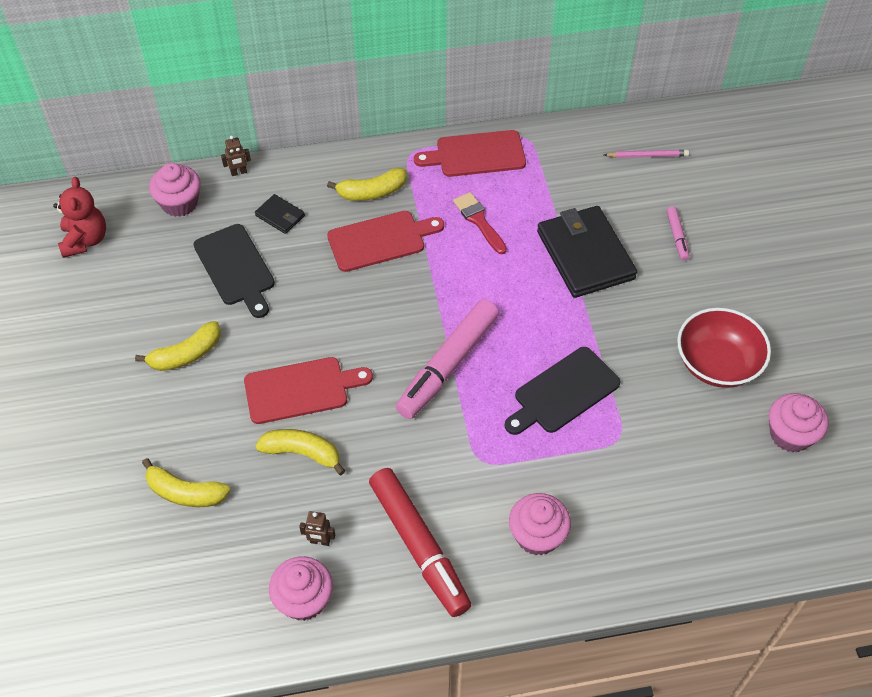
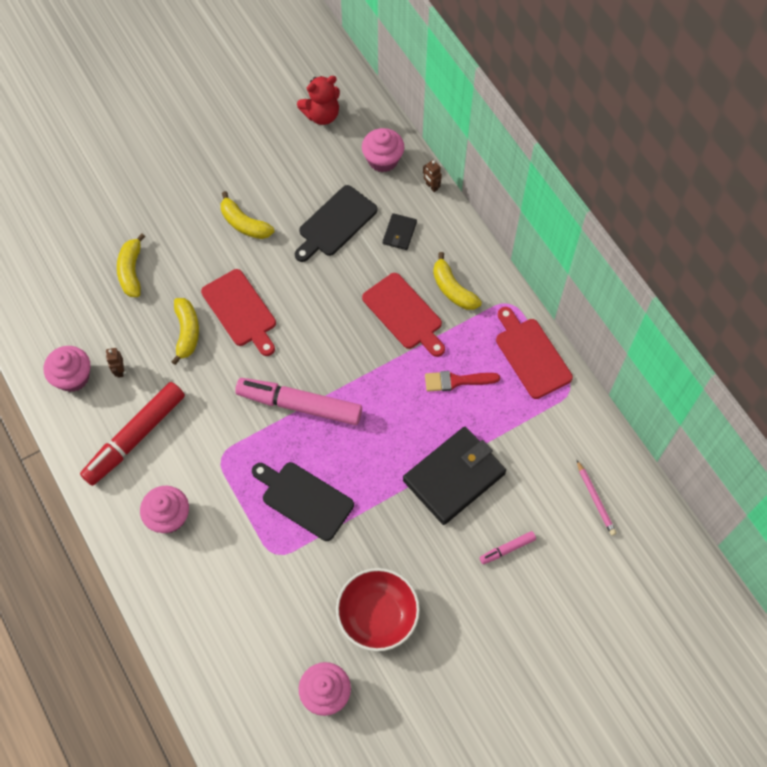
camera: 70 degrees right, 10 degrees up
(479, 221) = (456, 381): red brush -> red brush turned 135 degrees counterclockwise

